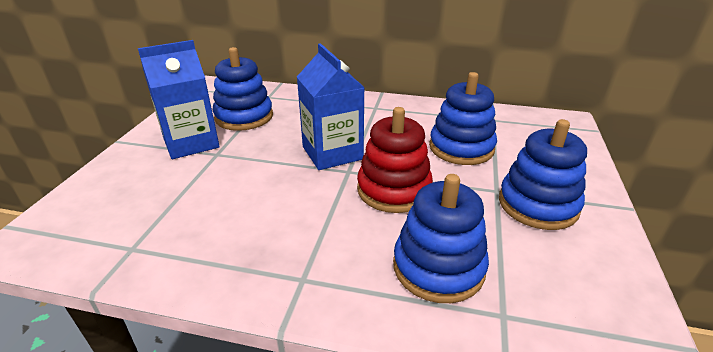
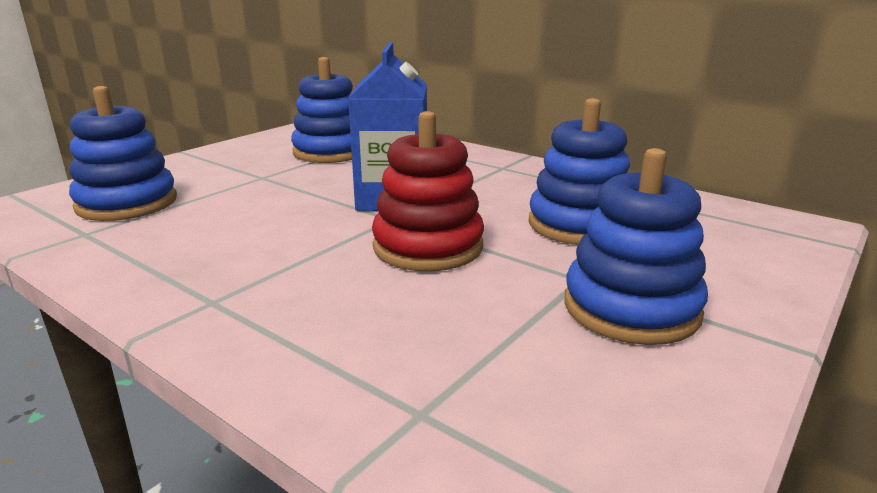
camera: 25 degrees right, 10 degrees down
(191, 143) = (248, 164): blue carton -> none
(438, 267) = (391, 335): blue stacking toy -> blue stacking toy (127, 203)

